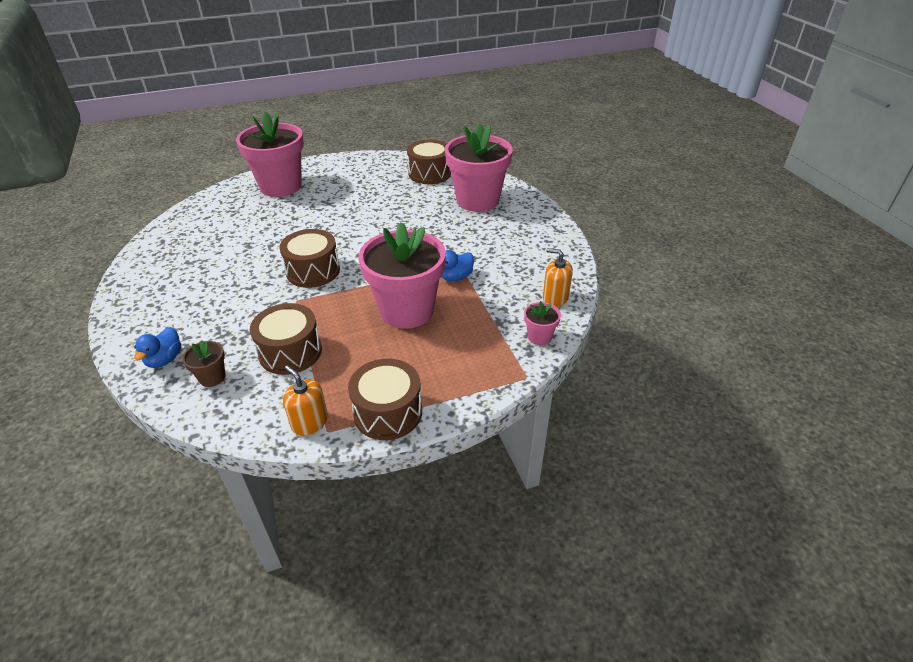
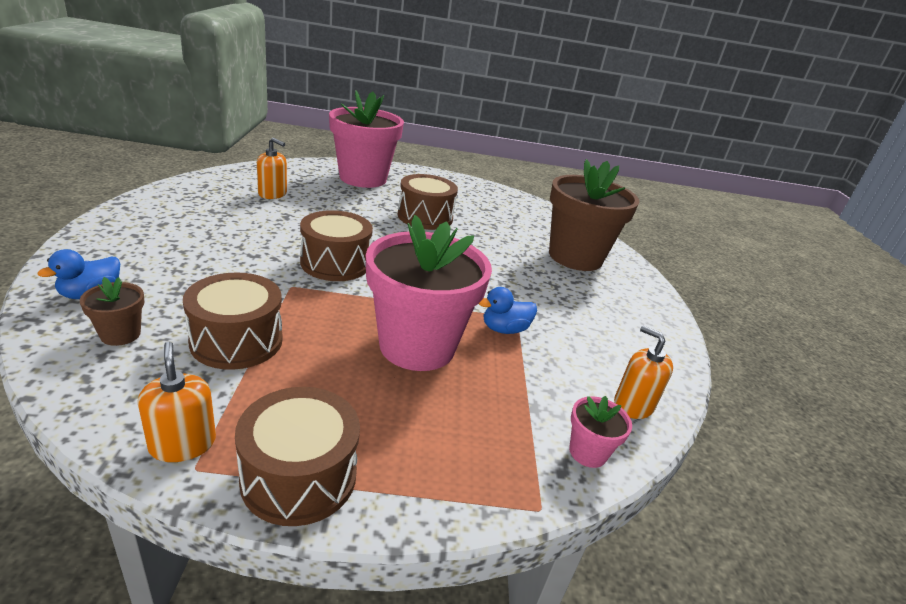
camera: 15 degrees right, 10 degrees down
(222, 229) = (272, 194): none -> orange soap dispenser
(429, 173) = (531, 215): brown drum -> brown drum (425, 217)
(477, 200) = (575, 257): pink flower pot -> brown flower pot

